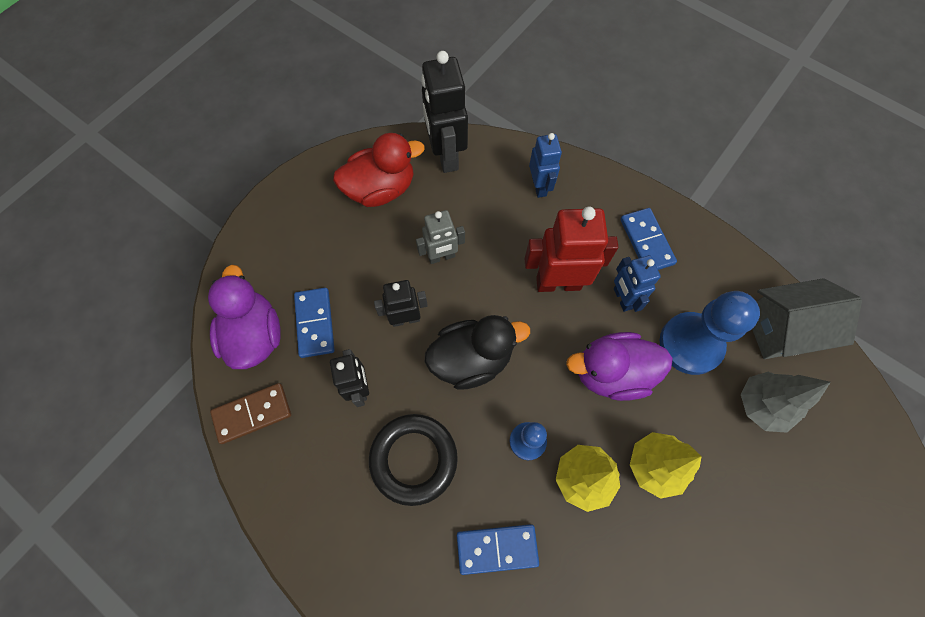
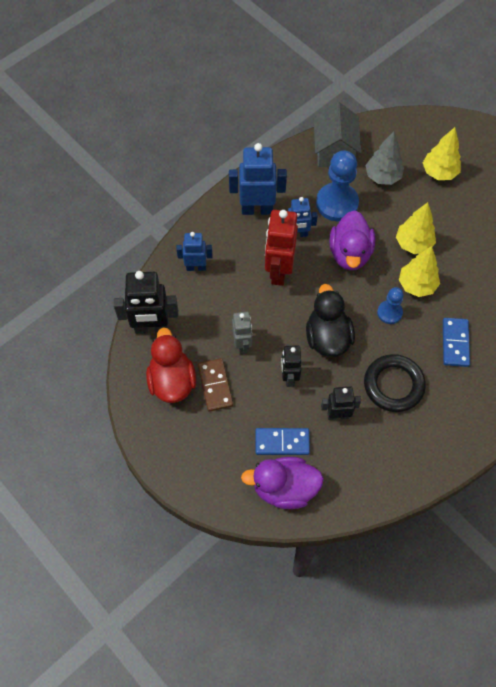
camera: 80 degrees left, 5 degrees down
(252, 414) = (347, 493): brown domino -> brown domino (215, 385)
(646, 241) = (257, 209): blue domino -> blue robot
(803, 496) = (439, 172): none -> yellow tree

